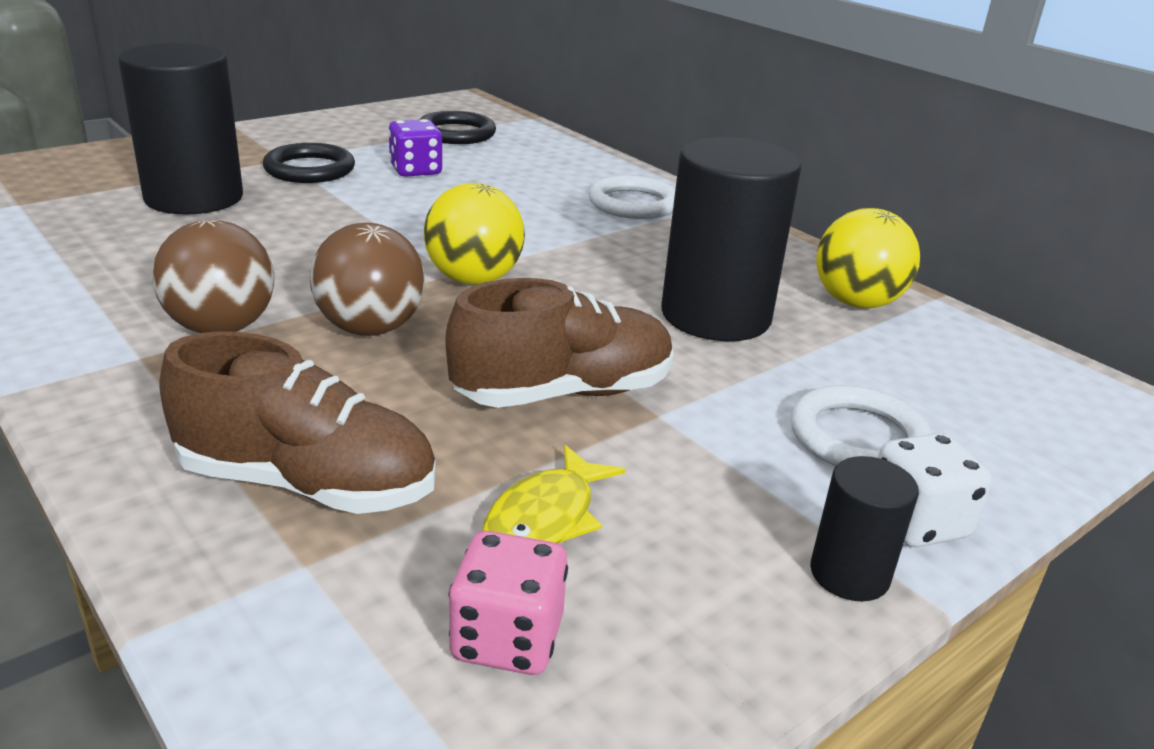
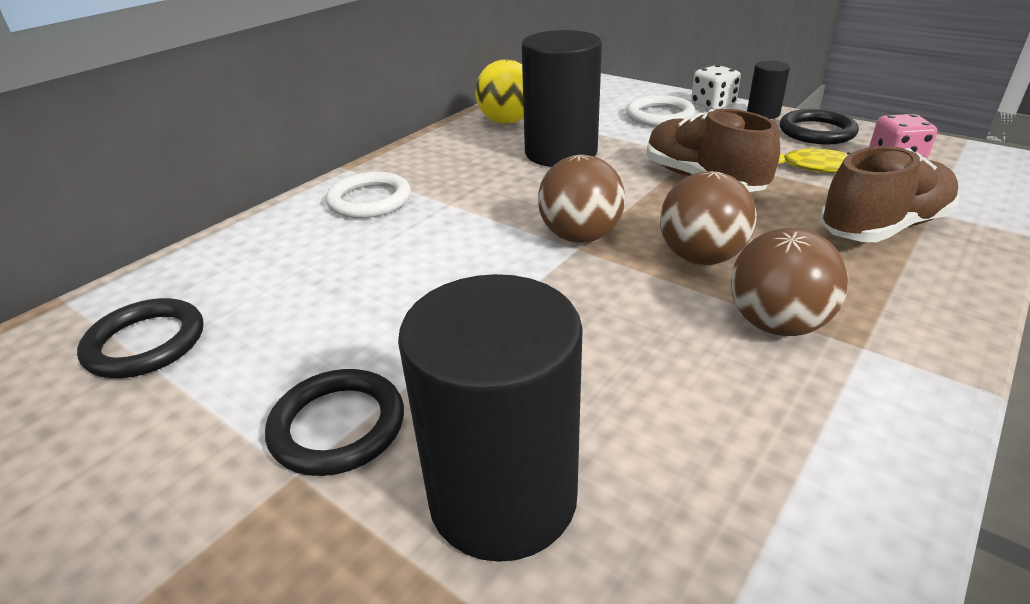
camera: 100 degrees left, 5 degrees up
(307, 484) = (882, 227): brown shoe -> brown shoe turned 60 degrees clockwise
(416, 170) = (315, 335): purple dice -> none
(474, 279) = (580, 236): yellow ball -> brown ball
(713, 605) = (816, 132): none -> black ring

